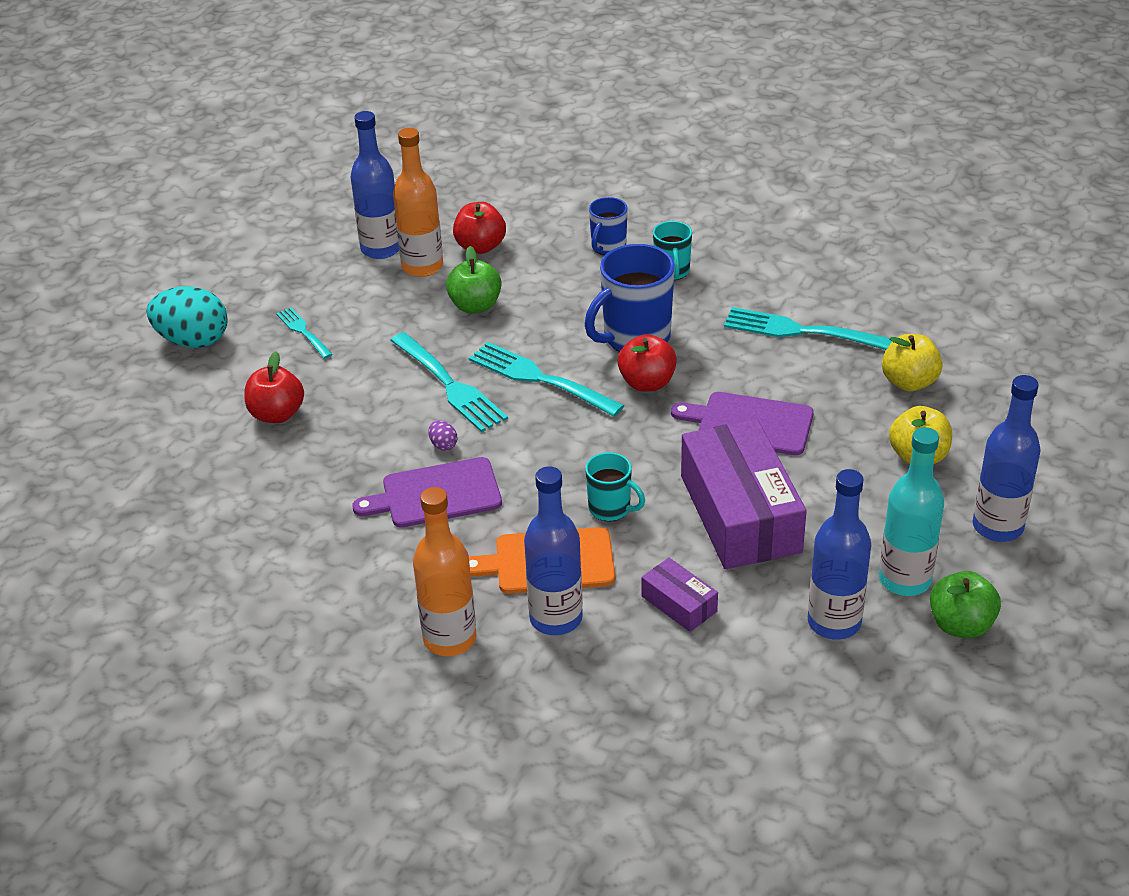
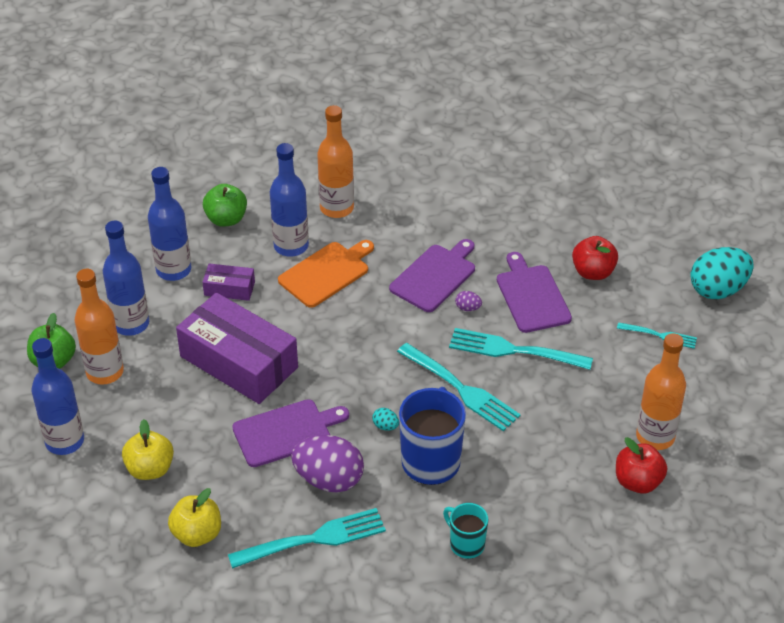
camera: 140 degrees right, 5 degrees up
(366, 423) = (531, 296): none -> purple cutting board
(381, 249) = (706, 435): blue bottle -> blue bottle (173, 270)
(475, 306) = (574, 423): green apple -> green apple (226, 219)
(541, 379) = (460, 389): turquoise fork -> turquoise fork turned 45 degrees clockwise
(608, 247) = (542, 541): blue mug -> none
(610, 509) = (321, 323): turquoise mug -> none
(647, 383) = (385, 426): red apple -> turquoise egg
(745, 367) = (329, 480): none -> purple egg
(904, 580) = (105, 372): turquoise bottle -> orange bottle

